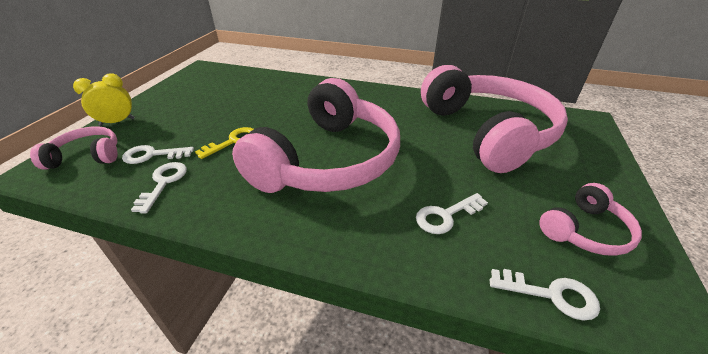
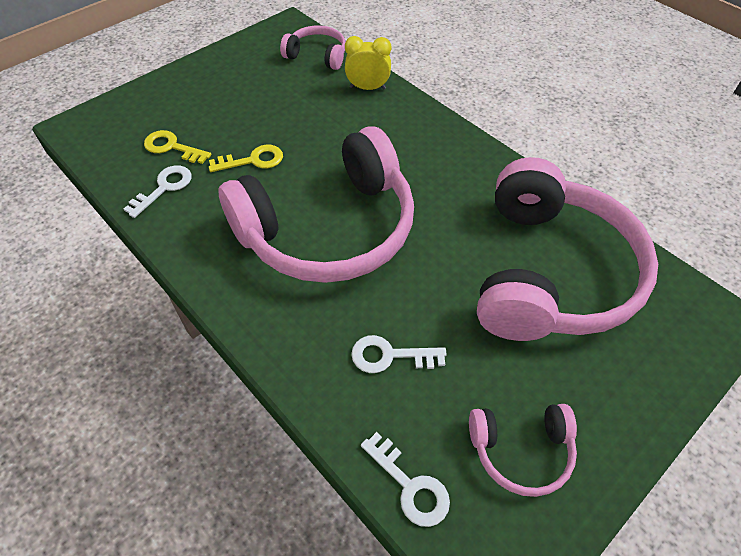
camera: 30 degrees right, 15 degrees up
(87, 156) = (119, 124): pink headphones -> pink headphones (317, 55)
(117, 122) = (163, 86): yellow clock -> yellow clock (367, 88)
(152, 155) = (172, 147): white key -> yellow key

